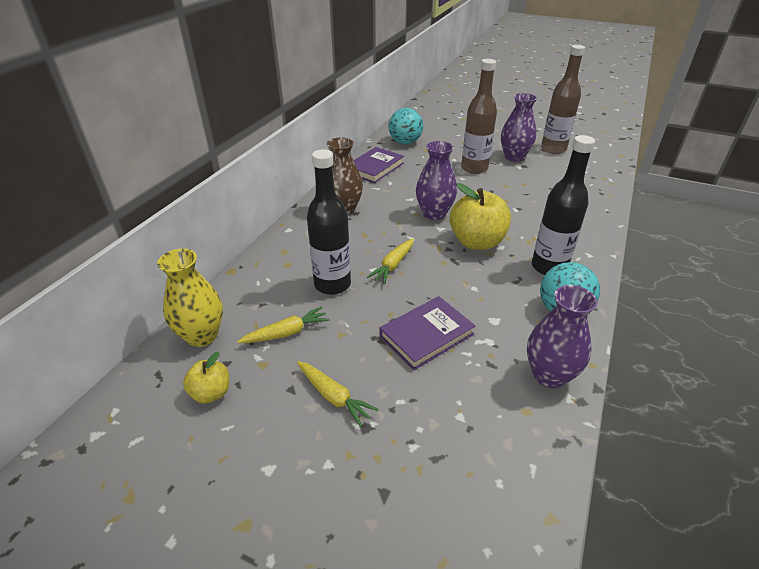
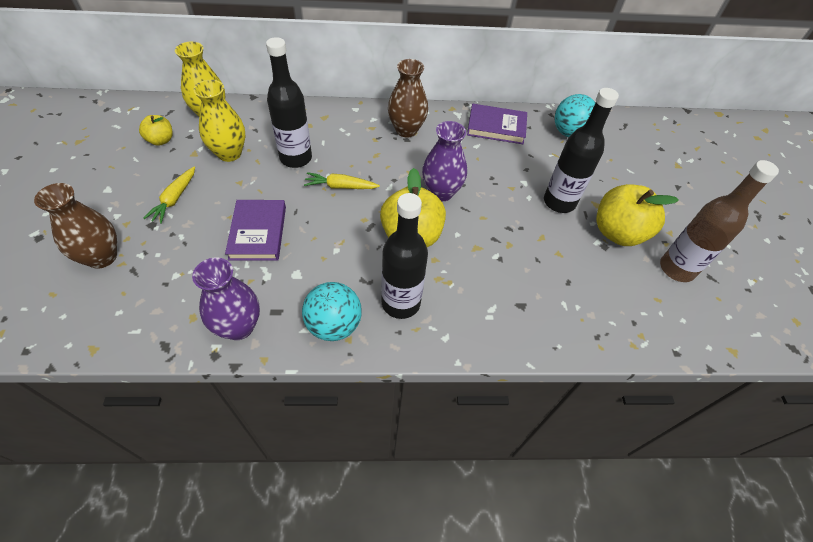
camera: 60 degrees right, 15 degrees up
(287, 333) = (229, 153): yellow carrot -> yellow vase
(399, 490) = (102, 257): none -> brown vase
(426, 335) = (258, 232): purple book -> purple book turned 60 degrees clockwise
(474, 168) = (559, 202): brown bottle -> black bottle
(514, 157) = (618, 232): purple vase -> yellow apple

